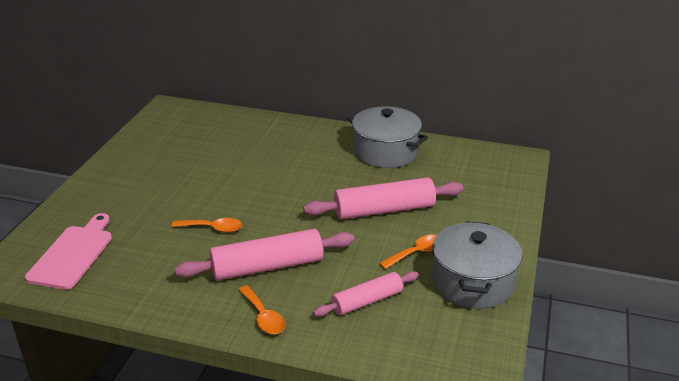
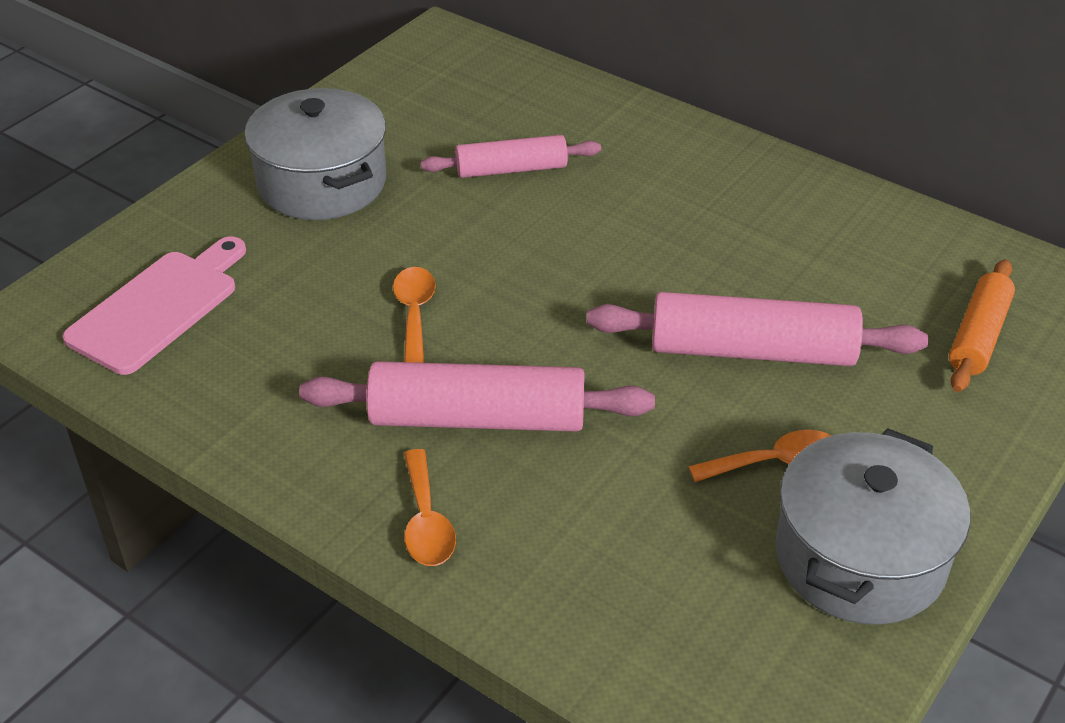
camera: 20 degrees right, 10 degrees up
(213, 228) = (414, 313): orange spoon -> orange spoon turned 120 degrees counterclockwise
(367, 301) = (630, 541): pink rolling pin -> pink rolling pin (511, 169)
(385, 152) = (813, 220): grey pot -> grey pot (322, 183)
(480, 183) = (978, 336): none -> orange rolling pin

